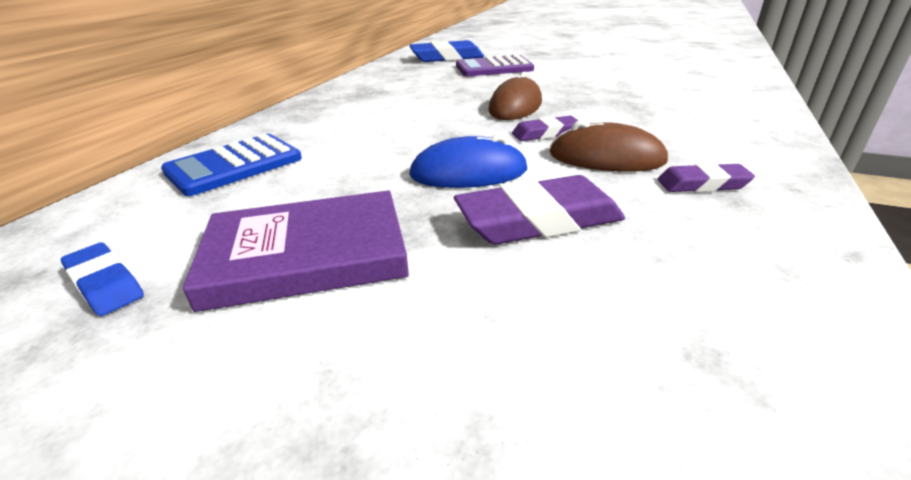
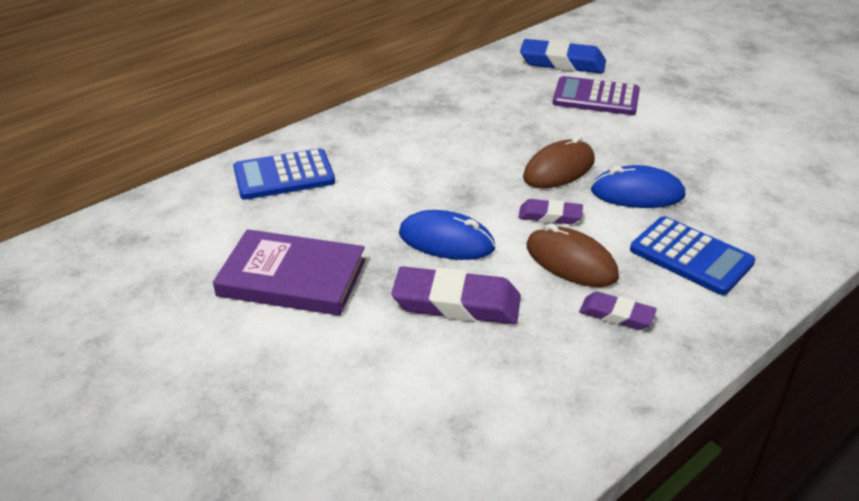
camera: 25 degrees right, 5 degrees up
(105, 284) = (177, 259): blue eraser -> none
(596, 106) = (637, 193): none -> blue mouse
(694, 130) = (691, 256): none -> blue calculator

